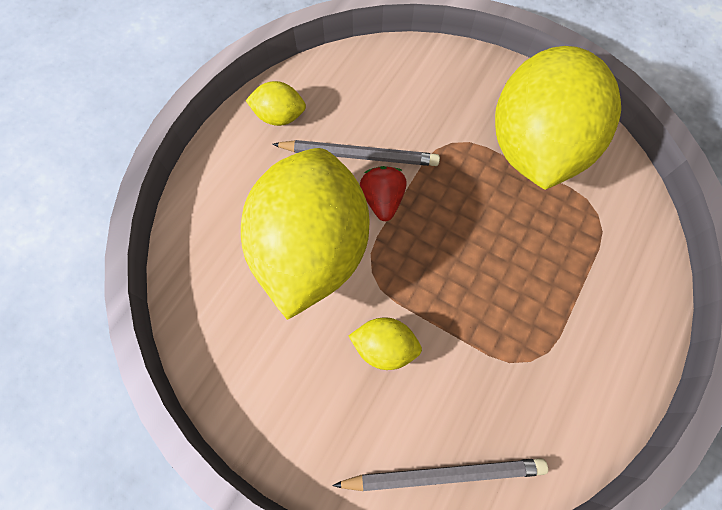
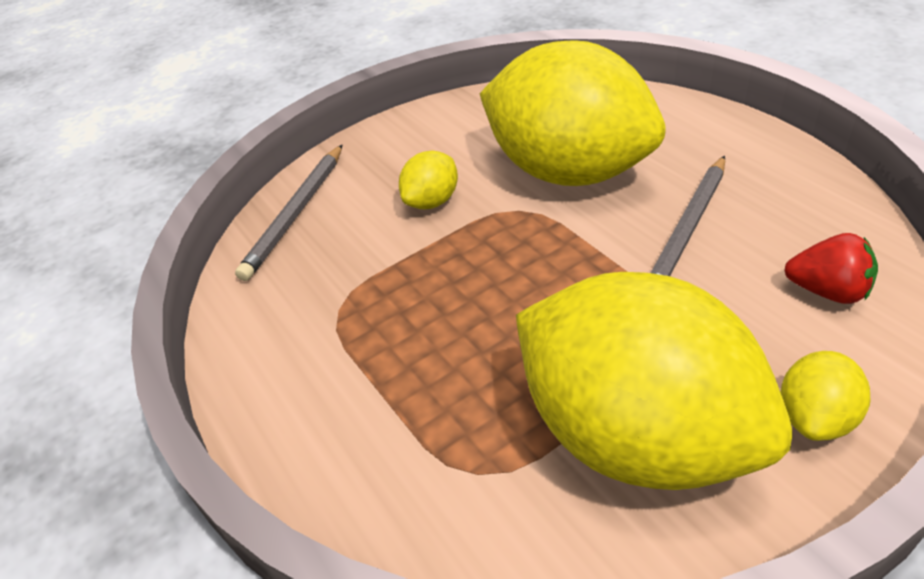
camera: 120 degrees right, 25 degrees down
(280, 116) = (773, 173): yellow lemon -> yellow lemon (815, 417)
(382, 200) = (609, 237): red strawberry -> red strawberry (827, 291)

